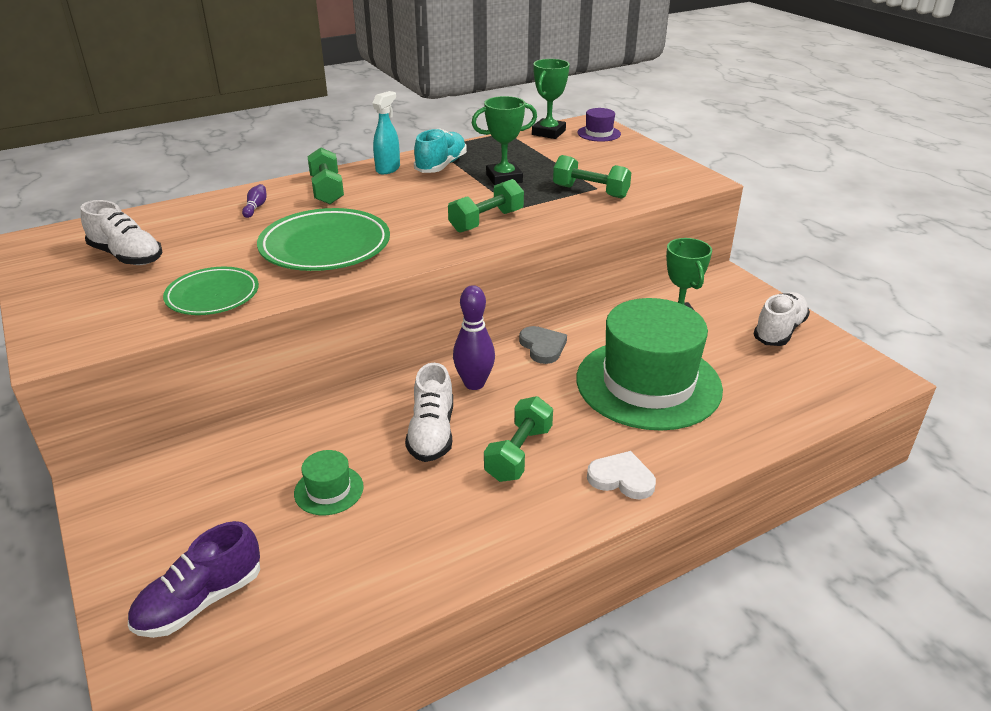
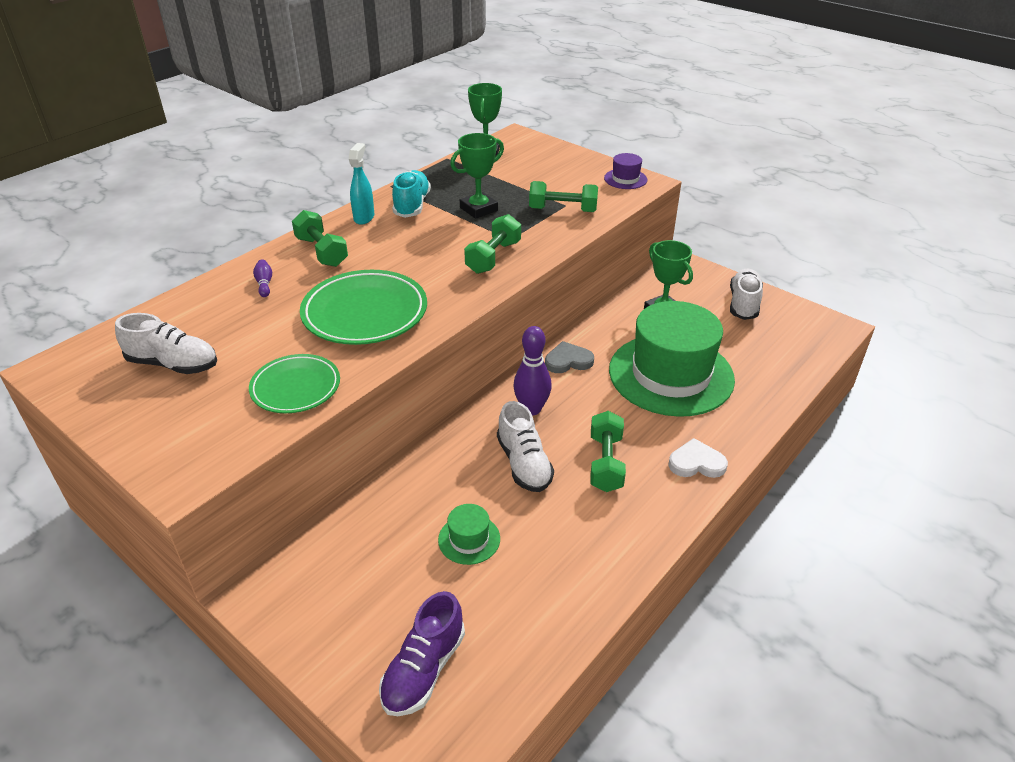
camera: 20 degrees left, 5 degrees up
(542, 347) = (568, 361): grey heart -> grey heart turned 60 degrees counterclockwise
(599, 133) = (531, 146): purple hat -> purple hat (625, 179)

